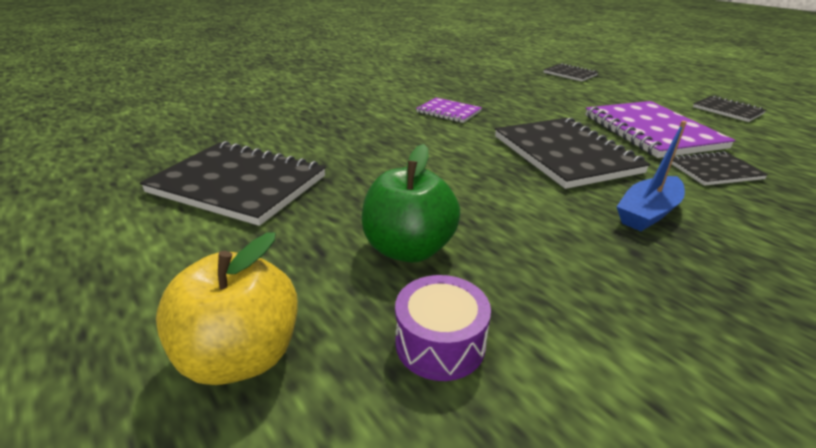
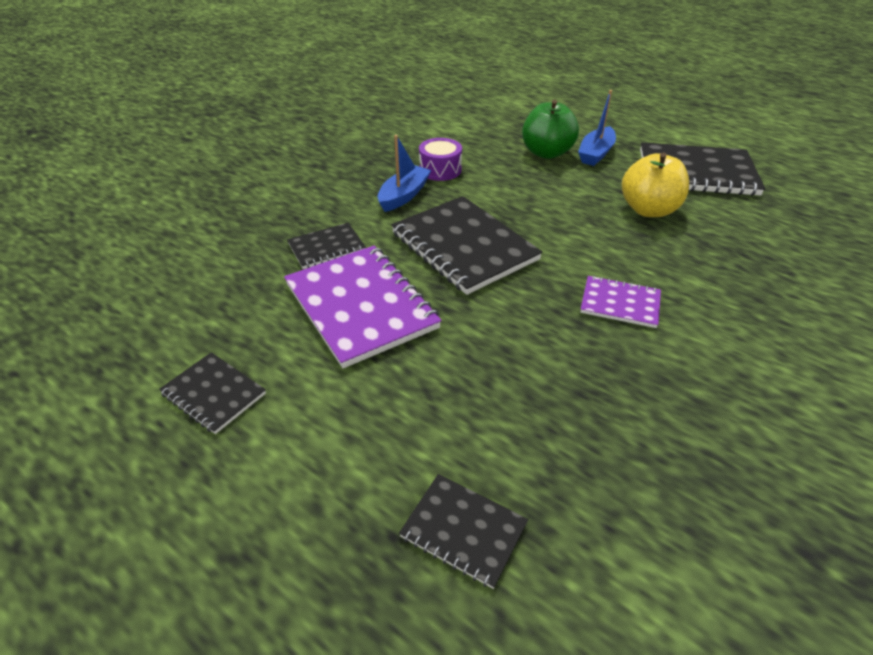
camera: 165 degrees right, 10 degrees up
(242, 356) = (579, 112): yellow apple -> yellow apple (648, 210)
(332, 233) = (595, 154): none -> blue boat
(440, 343) = (509, 124): purple drum -> purple drum (440, 170)

